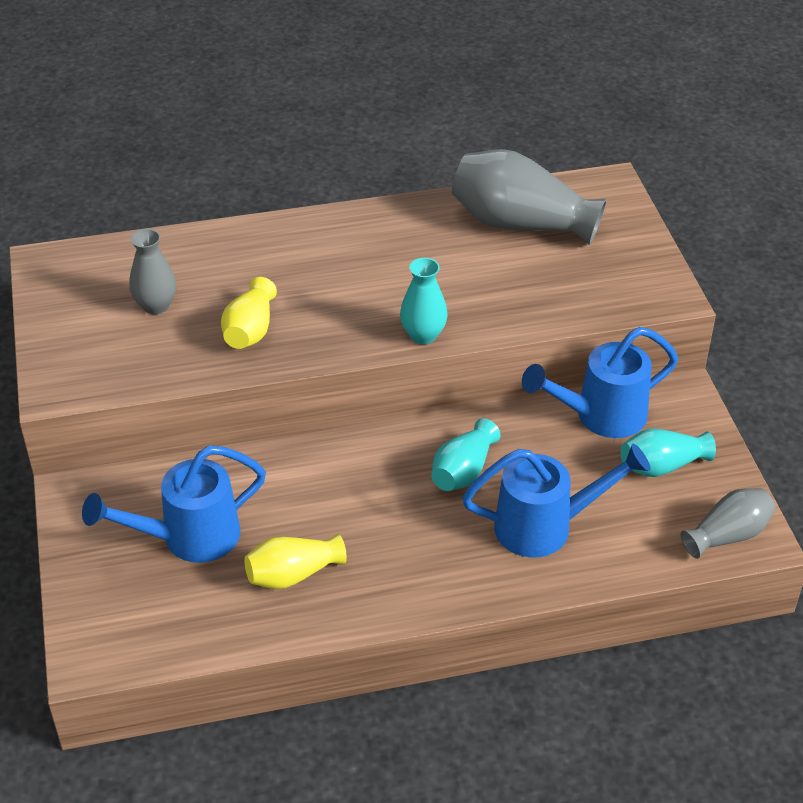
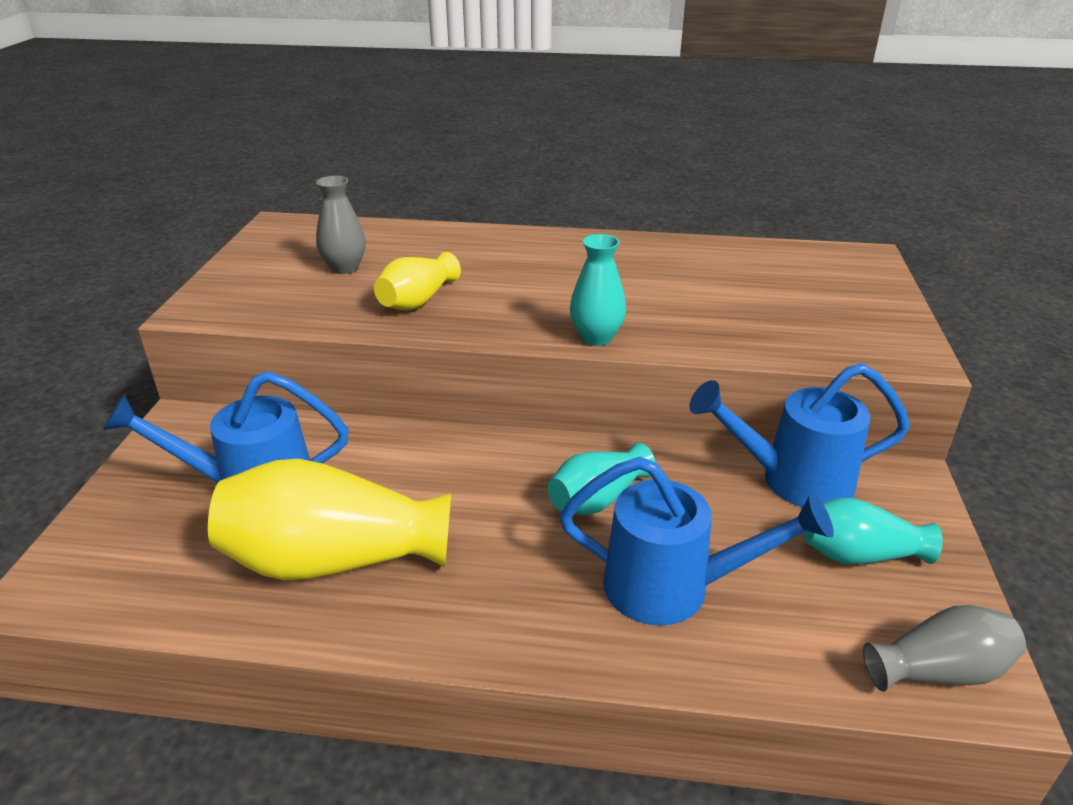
camera: 20 degrees right, 10 degrees down
(293, 574) = (333, 560): yellow vase -> yellow vase, size x1.78
(520, 224) = (753, 270): grey vase -> none

